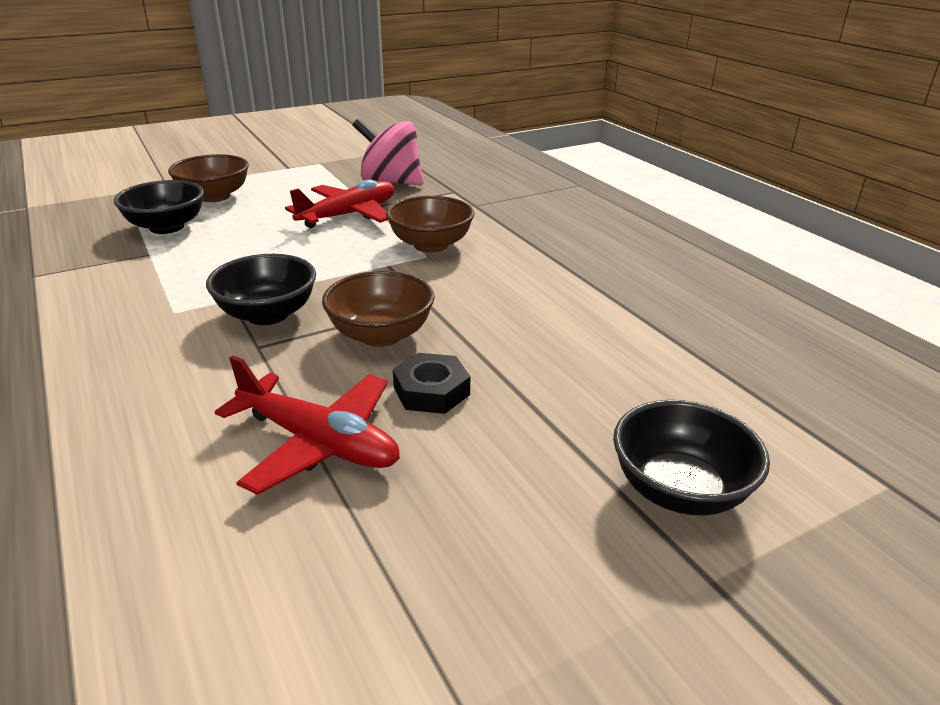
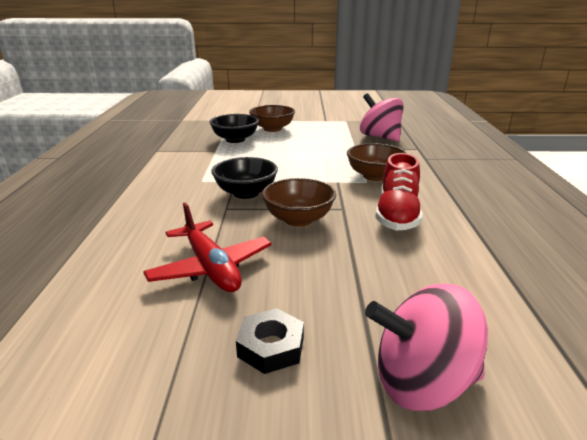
camera: 30 degrees right, 5 degrees down
(348, 215) = (338, 150): red plane -> none
(431, 391) = (300, 259): black nut -> black nut (271, 346)
(501, 294) = (397, 215): none -> red shoe
(679, 490) = (422, 382): black bowl -> pink spinning top

